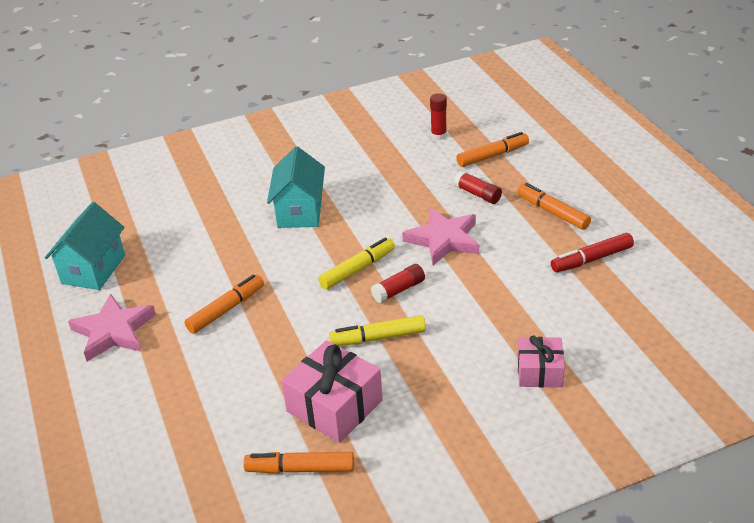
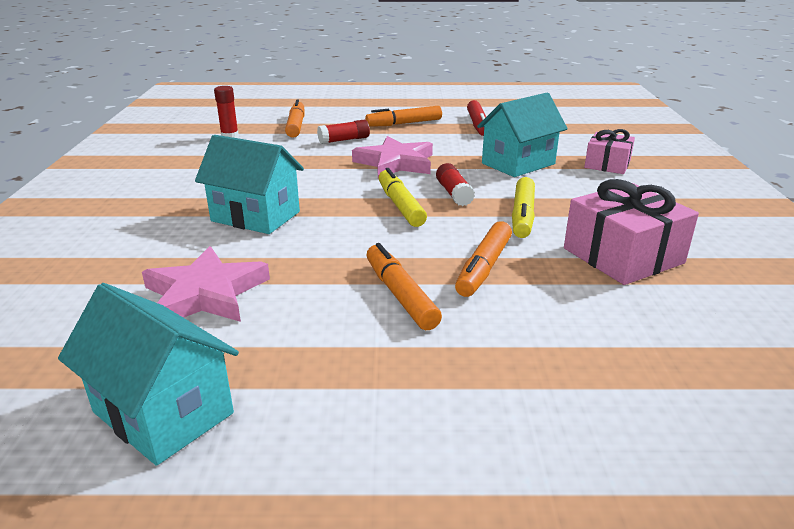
camera: 70 degrees left, 10 degrees down
(113, 331) = (365, 411): pink star -> pink star (205, 294)
(300, 469) = (726, 293): orange marker -> orange marker (484, 267)
(496, 311) = (518, 164): none -> turquoise house

